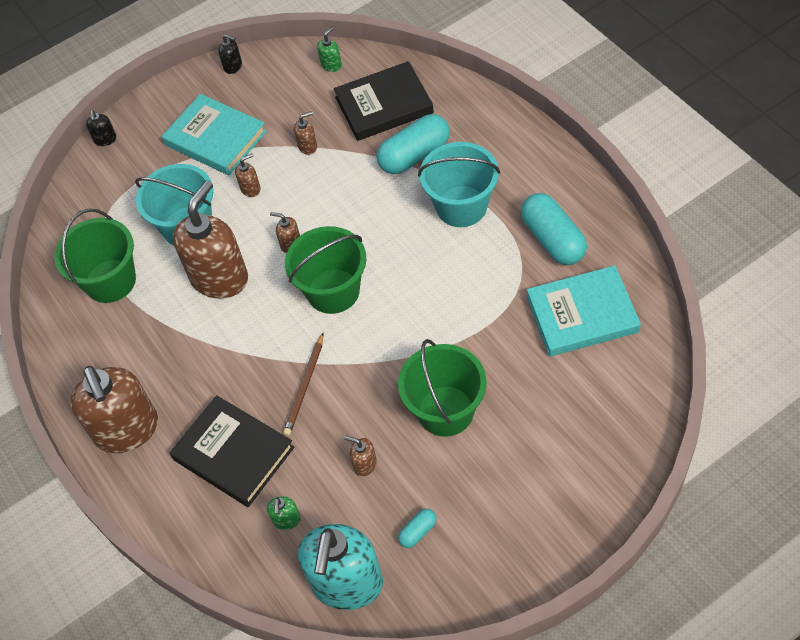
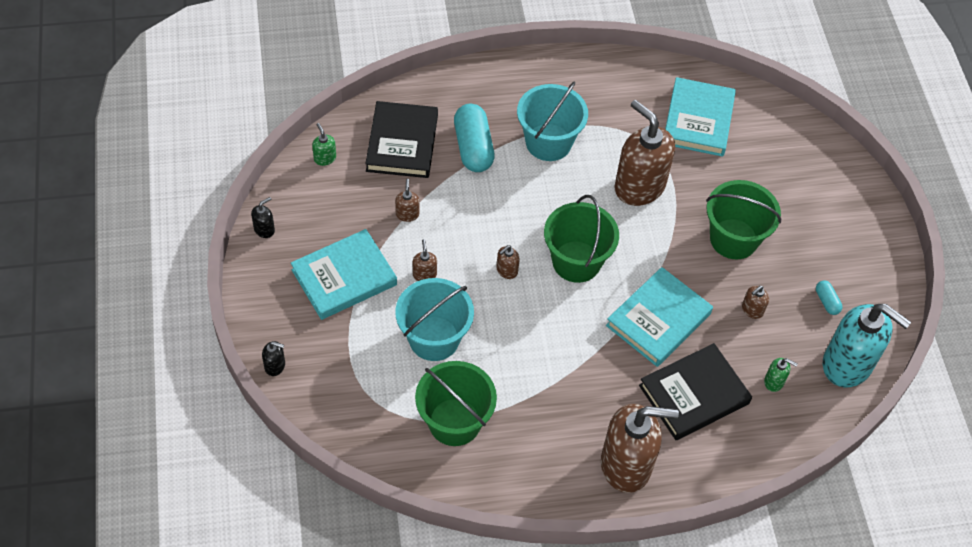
camera: 75 degrees left, 0 degrees up
(220, 278) = (508, 336): brown soap dispenser -> brown soap dispenser (639, 186)
(305, 386) = (658, 319): brown pencil -> turquoise book
(553, 239) = (619, 104): turquoise capsule -> none

